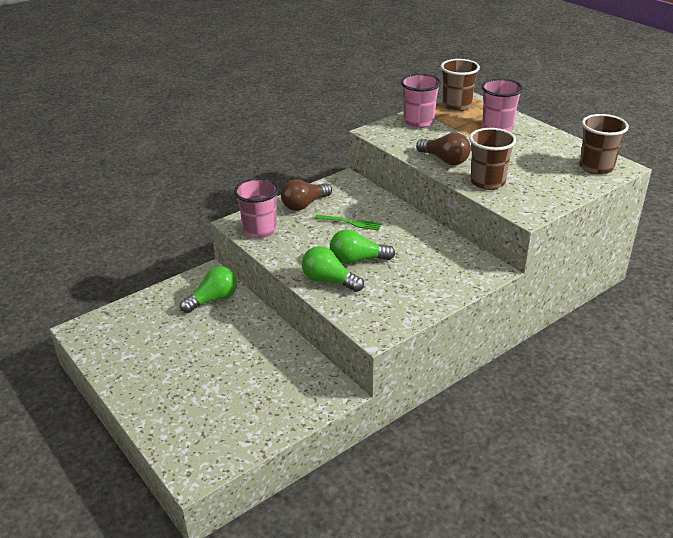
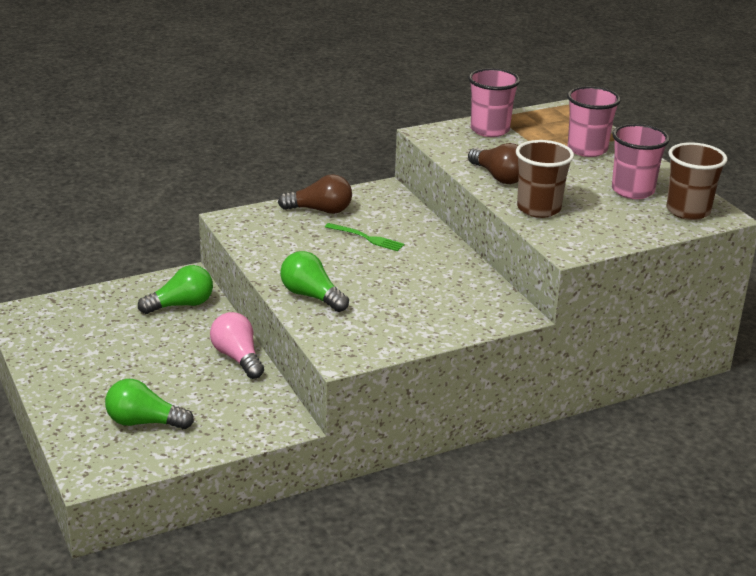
camera: 10 degrees right, 5 degrees down
(260, 230) = (253, 231): pink cup -> pink cup (632, 191)
(276, 339) = (238, 358): none -> pink light bulb
(304, 205) = (320, 210): brown light bulb -> brown light bulb turned 150 degrees counterclockwise
(357, 260) = (356, 279): green light bulb -> green light bulb (144, 422)
(457, 105) = (549, 117): brown cup -> none

